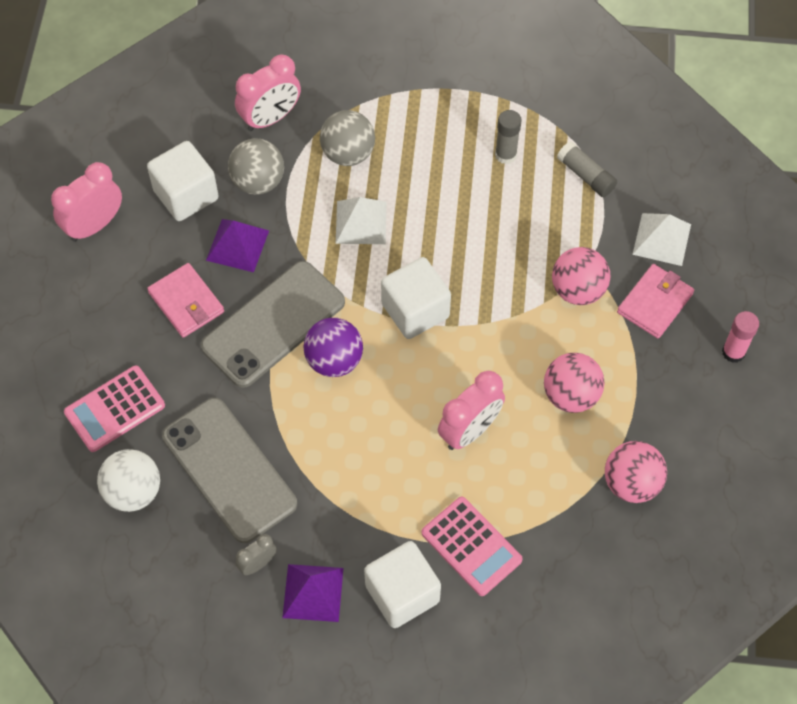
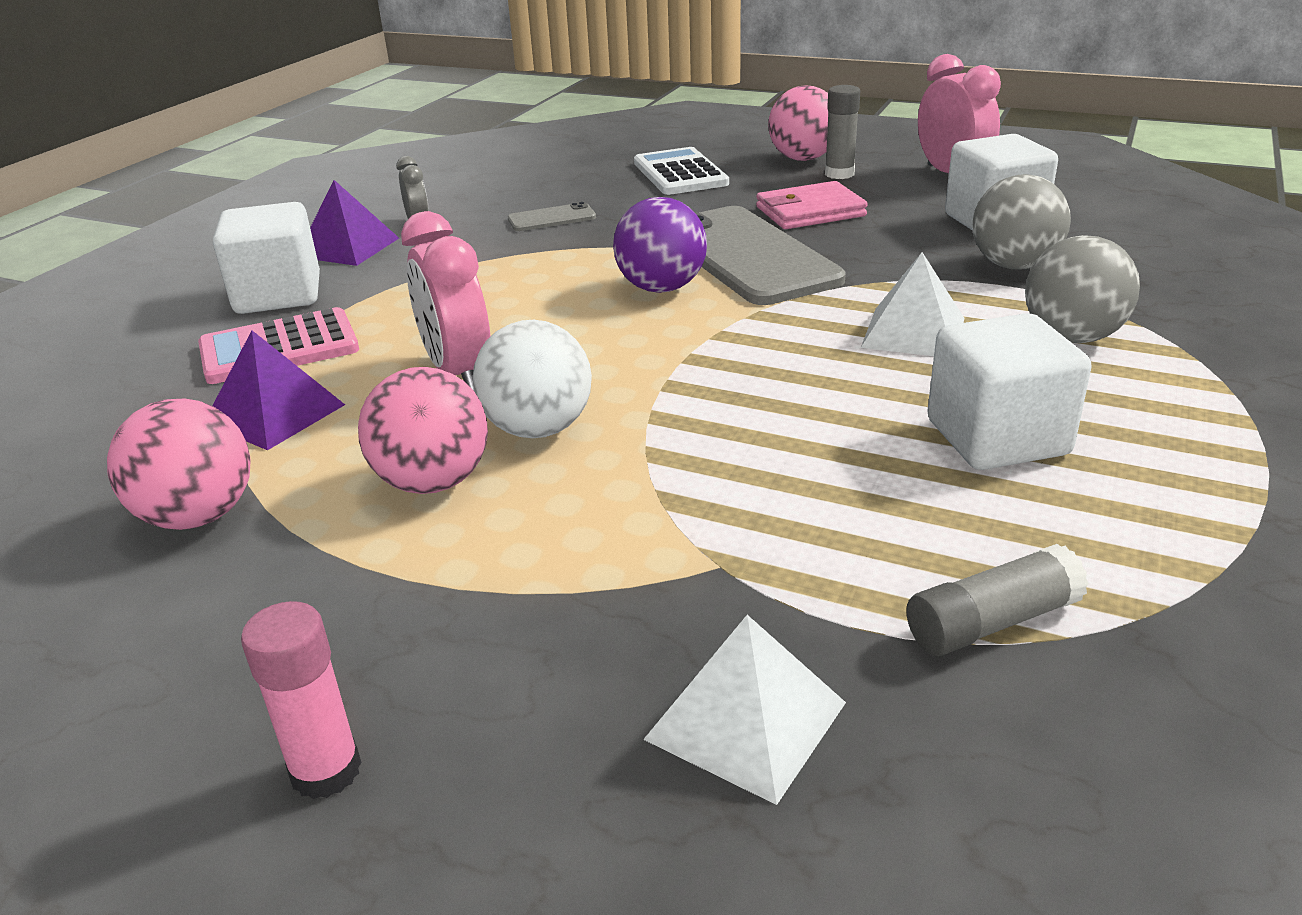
camera: 110 degrees right, 30 degrees down
(115, 409) = (680, 173): pink calculator -> white calculator
(133, 491) = (569, 176): white ball -> white ball (538, 429)
(229, 470) = (551, 218): grey phone -> grey phone, size x0.43
(237, 245) = (894, 244): purple pyramid -> purple pyramid (275, 413)
(270, 118) = (1151, 284): pink clock -> none
(415, 310) = (712, 356): white cube -> white cube (997, 438)
(505, 155) = (1066, 507): grey glue stick -> grey glue stick (839, 174)
(578, 290) = (661, 539): pink ball -> pink ball (803, 159)
(655, 303) = (560, 654): pink wallet -> none

